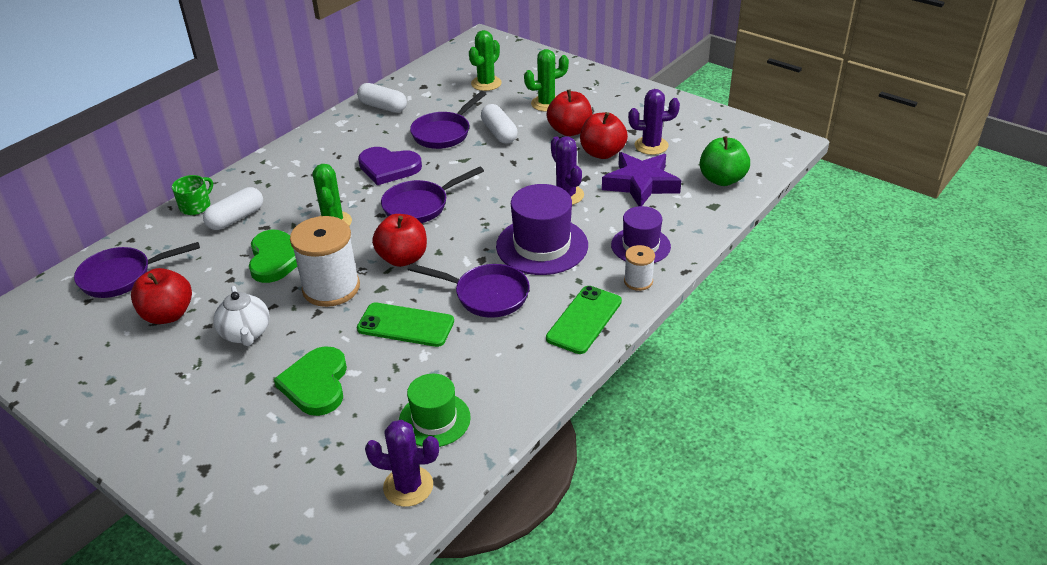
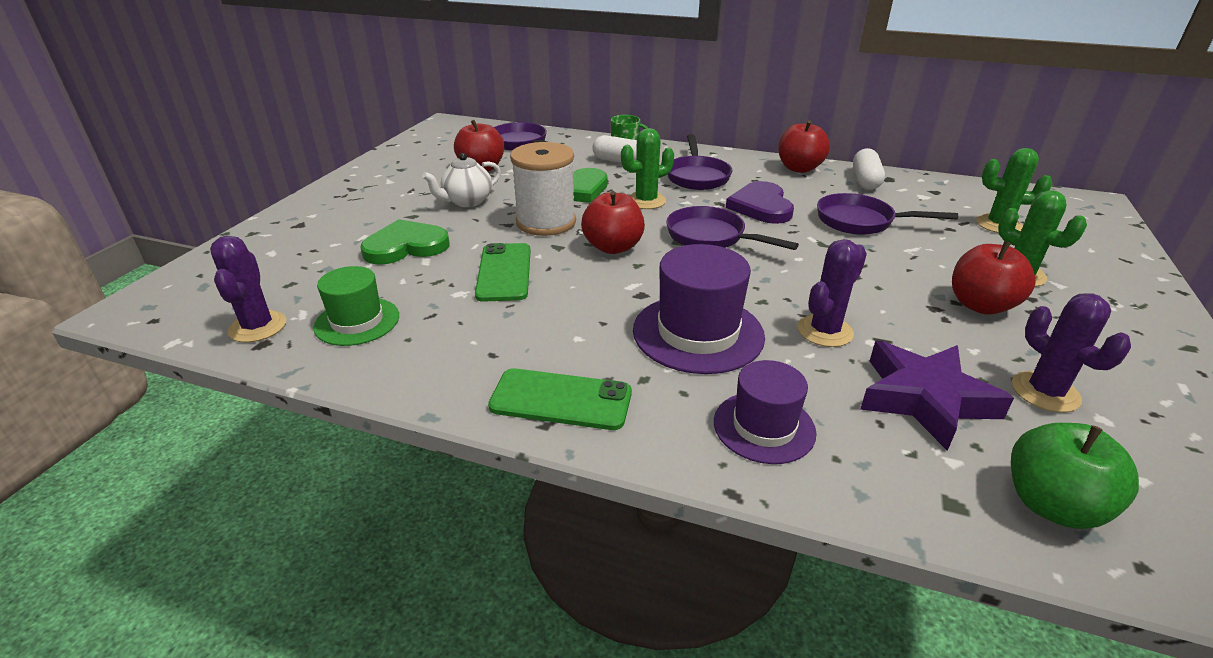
camera: 70 degrees right, 5 degrees down
(486, 295) = (576, 311): purple pan -> purple pan (697, 176)
(499, 133) = (905, 254): white capsule -> none
(602, 153) = (962, 345): red apple -> red apple (799, 168)
(638, 281) = (674, 439): white spool -> none

